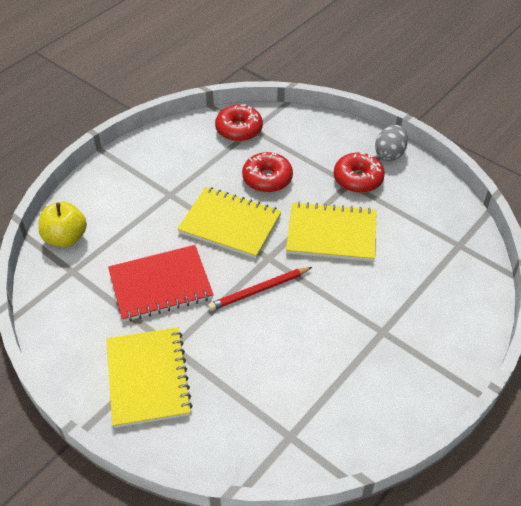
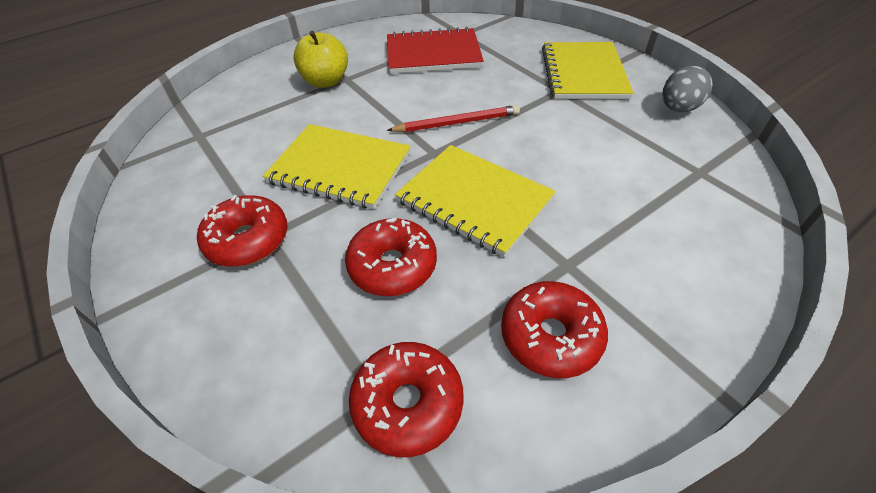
camera: 165 degrees left, 0 degrees up
(66, 238) = (729, 217): yellow apple -> yellow apple (326, 81)
(160, 285) = (575, 142): red notebook -> red notebook (433, 54)
(179, 161) = (550, 336): none -> red donut
(389, 154) = (159, 278): grey egg -> grey egg (678, 108)

